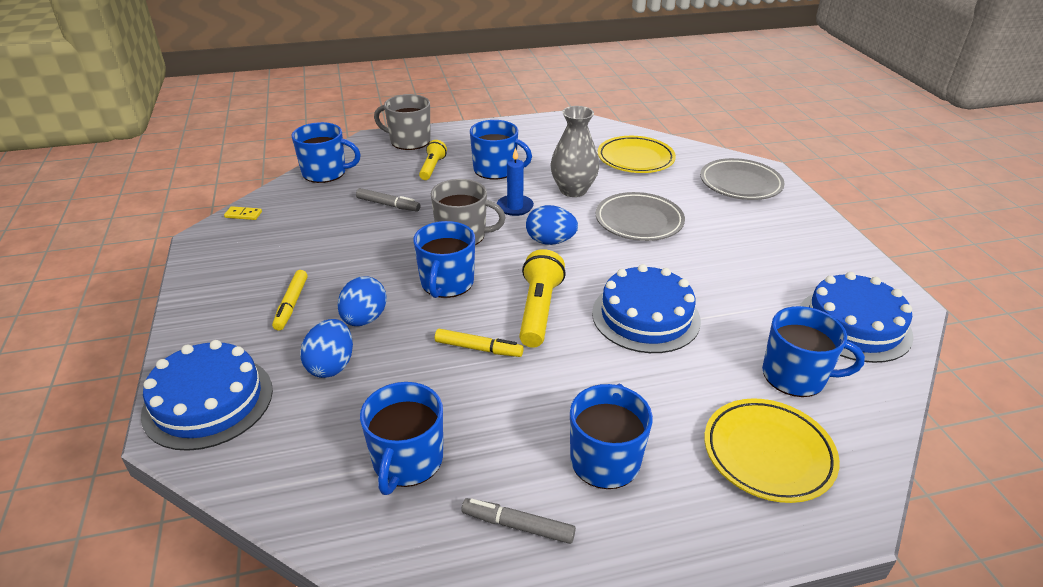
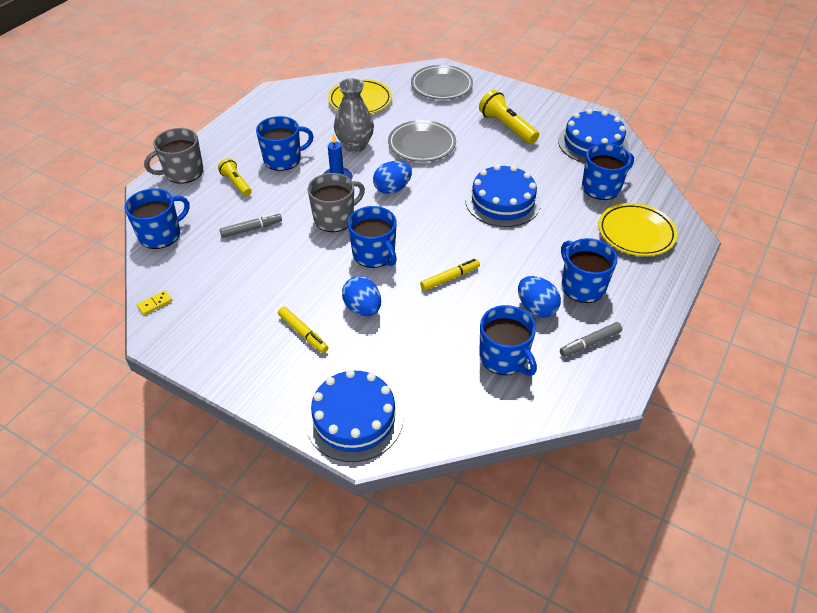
camera: 45 degrees left, 10 degrees up
(331, 365) = (388, 346): blue egg -> blue egg (536, 308)
(538, 310) = (448, 235): yellow flashlight -> yellow flashlight (507, 127)

